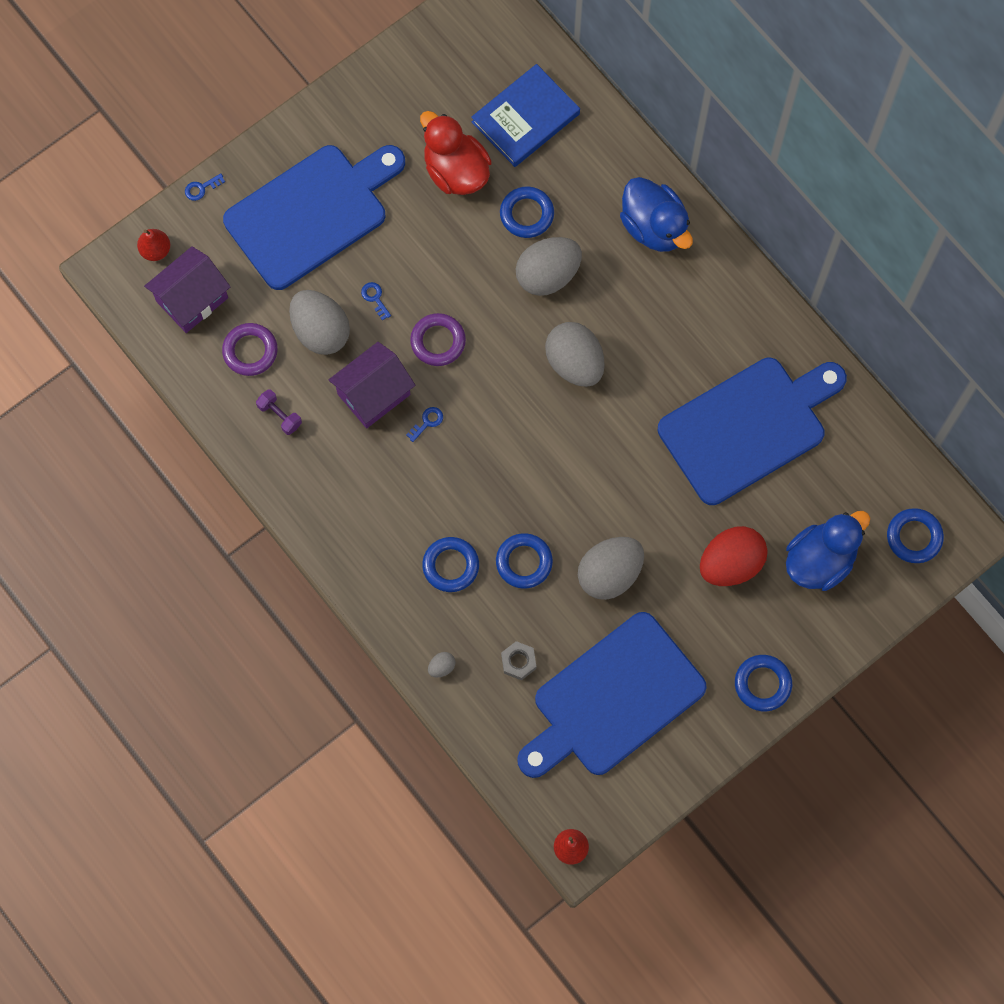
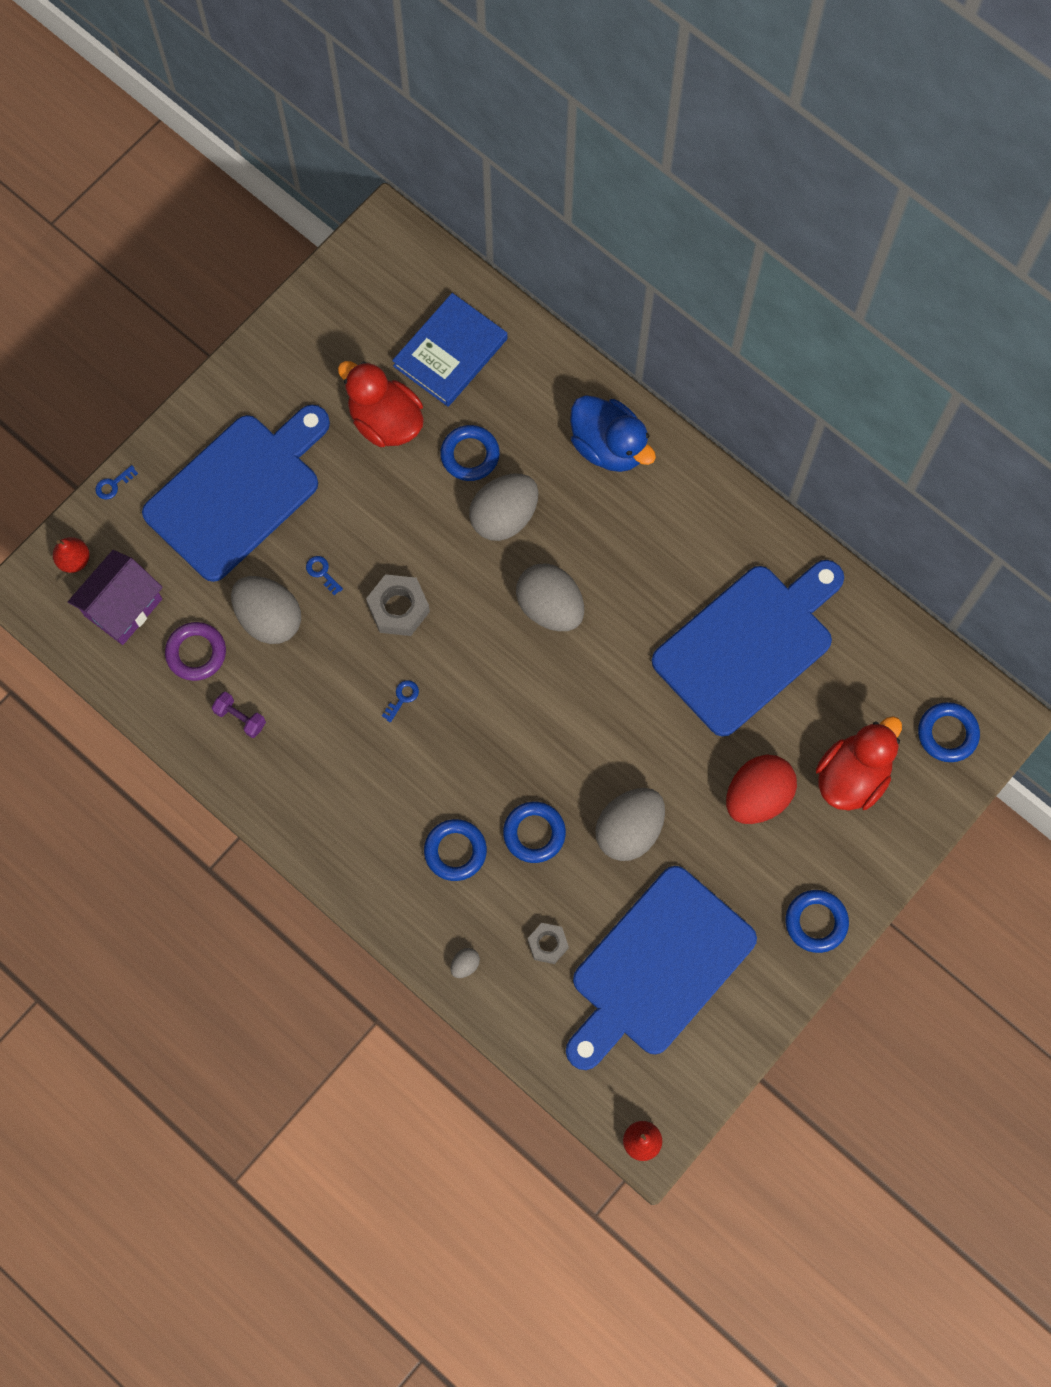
camera: 10 degrees left, 0 degrees up
(374, 394) = (339, 677): purple house -> none
(438, 341) = (398, 608): purple ring -> grey nut
(820, 560) = (852, 776): blue duck -> red duck

